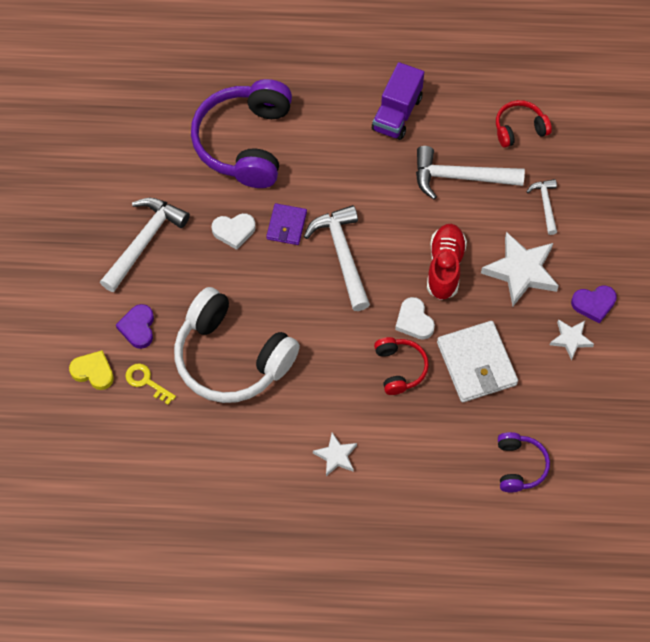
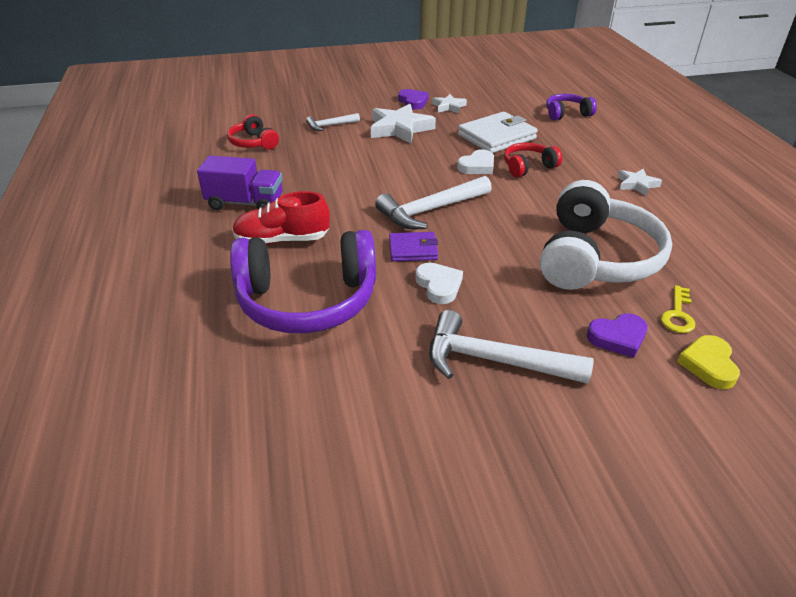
camera: 105 degrees left, 25 degrees down
(445, 267) = (414, 159): red shoe -> red shoe (282, 240)
(459, 177) = (315, 163): white hammer -> none

